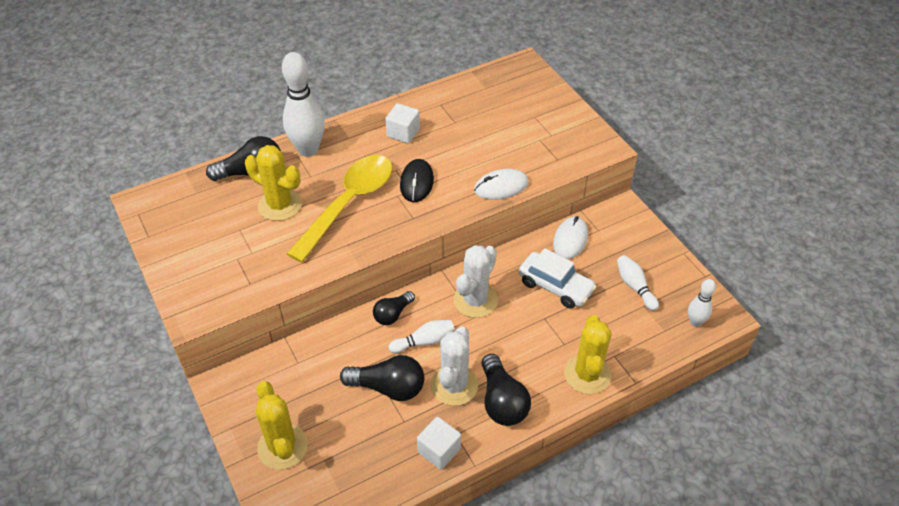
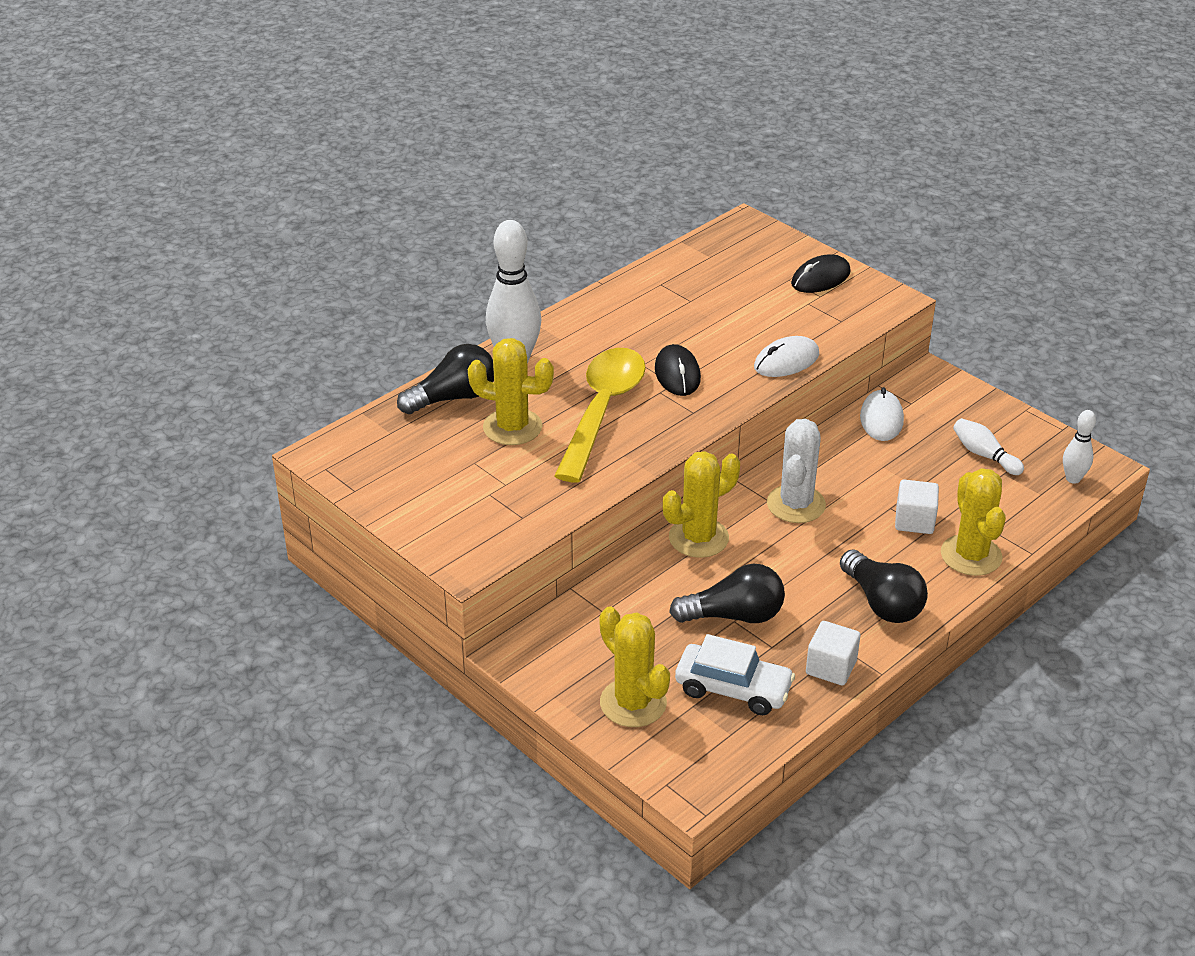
camera: 15 degrees left, 10 degrees down
(392, 314) = (698, 538): black light bulb -> yellow cactus
(403, 133) = (630, 323): white cube -> white cube (914, 521)
(424, 341) = (754, 559): white bowling pin -> none
(454, 385) = (815, 598): white cactus -> none
(555, 286) = (887, 472): white car -> white car (733, 689)
(558, 120) = (820, 278): none -> black mouse

